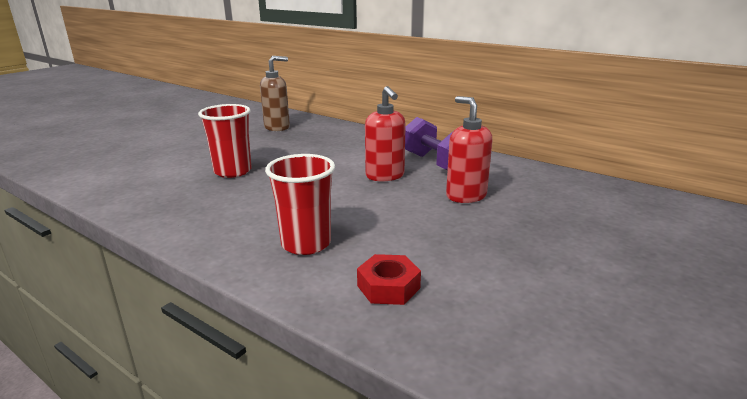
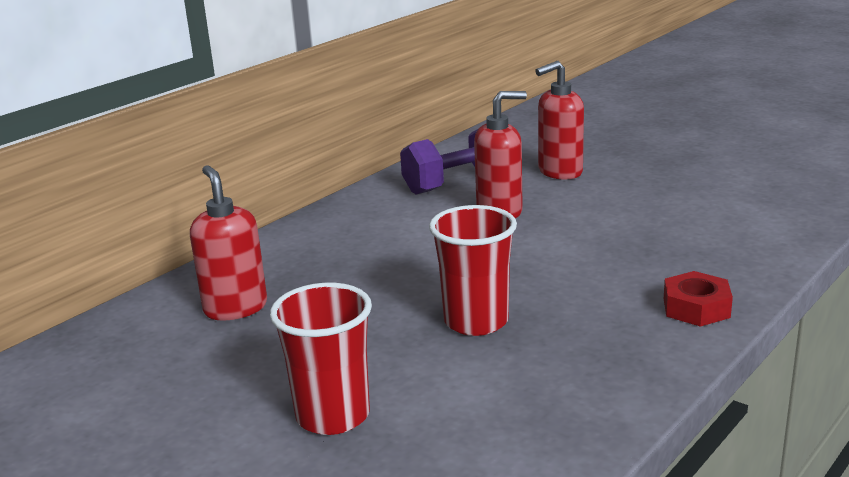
camera: 85 degrees left, 0 degrees up
(277, 127) = (235, 308): brown soap dispenser -> red soap dispenser
(306, 244) = (699, 246): red cup -> red cup (333, 416)
(388, 287) = (764, 206): red nut -> red nut (696, 308)

